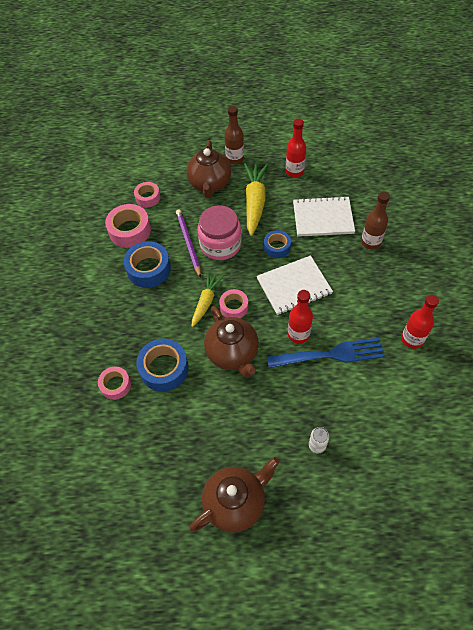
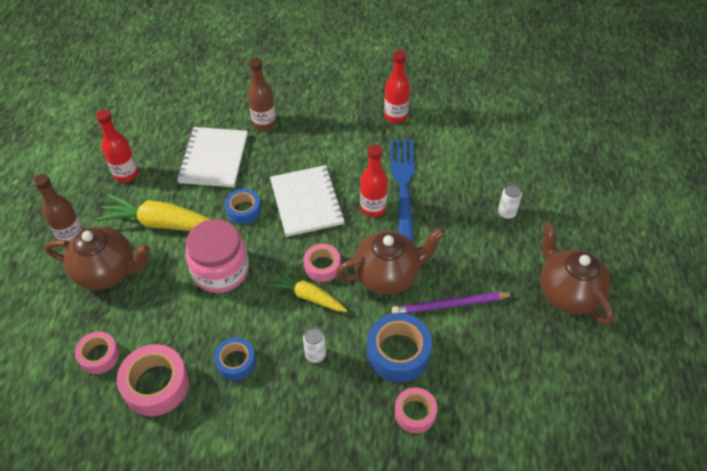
camera: 85 degrees left, 5 degrees down
(148, 269) = (236, 362): blue tape -> blue tape, size x0.62
(158, 314) = (315, 354): none -> white can
(188, 243) = (205, 308): purple pencil -> purple pencil (450, 305)

